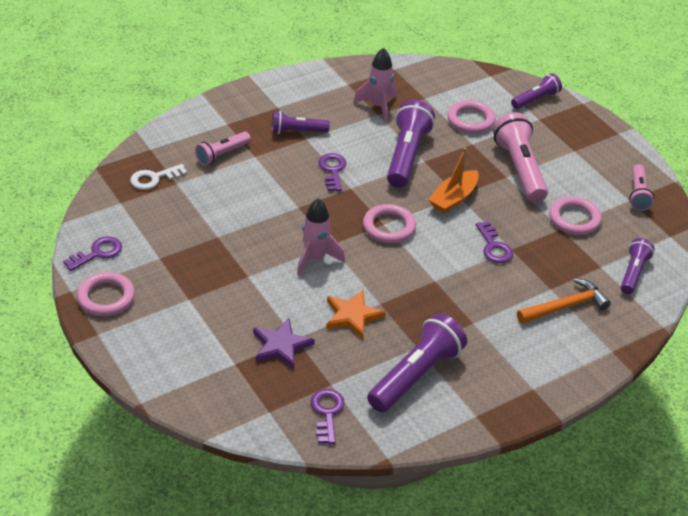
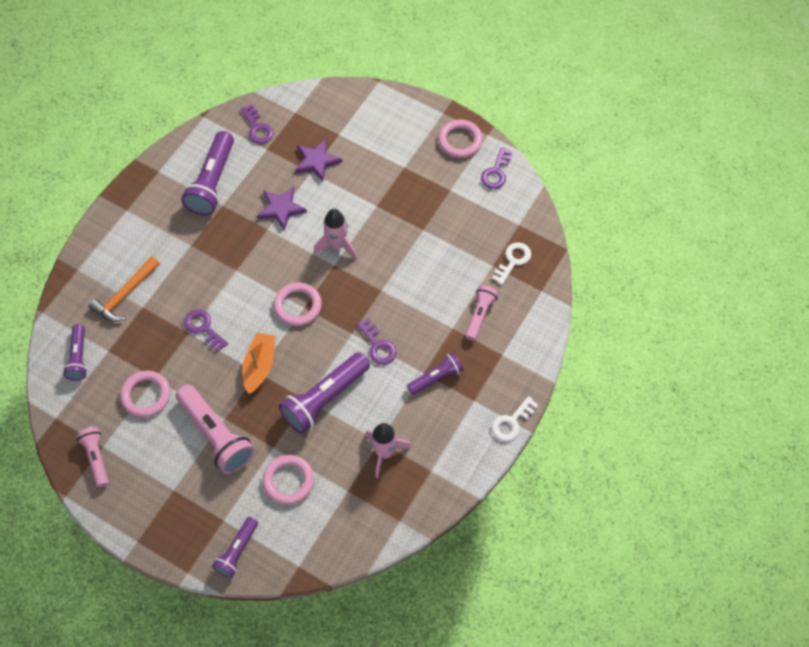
camera: 155 degrees right, 20 degrees up
(258, 84) = (511, 422): none -> white key
(352, 316) = (281, 208): orange star -> purple star
(407, 155) = (324, 398): purple flashlight -> purple flashlight turned 60 degrees clockwise

